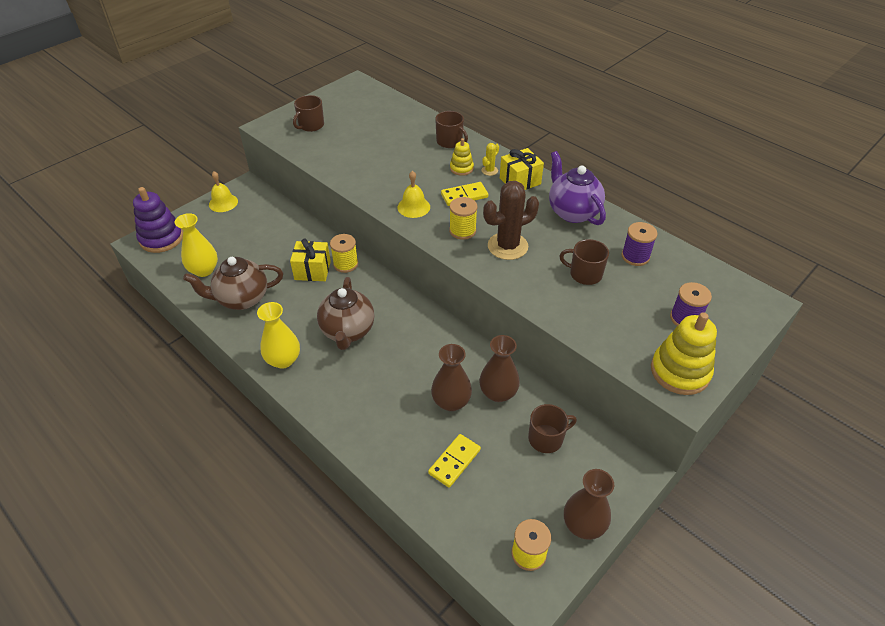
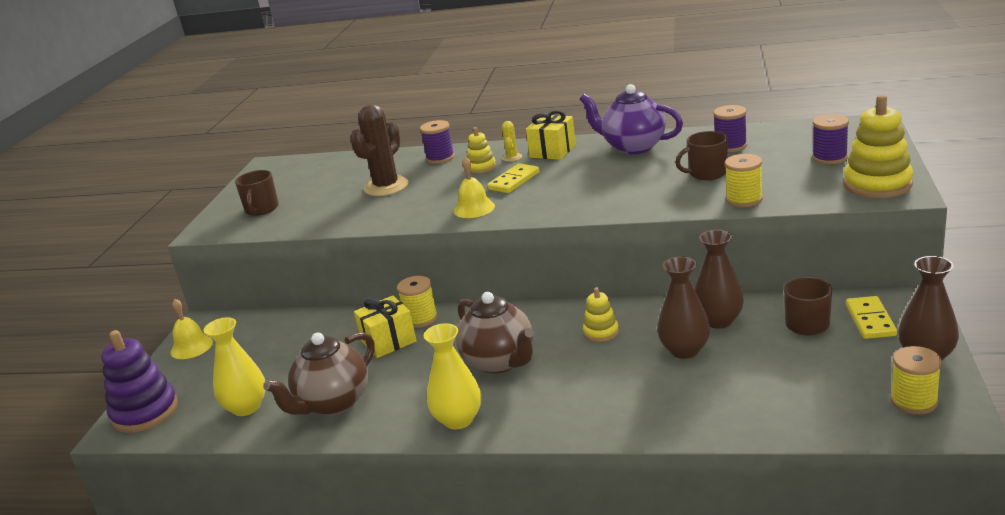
camera: 30 degrees left, 20 degrees down
(423, 350) = (601, 332): none -> yellow stacking toy
(450, 141) = (440, 158): brown mug -> purple spool
(454, 461) = (752, 385): yellow domino -> yellow domino (870, 320)
(462, 231) = (550, 200): yellow spool -> yellow spool (744, 200)
(507, 246) = (610, 189): brown cactus -> brown cactus (386, 187)

